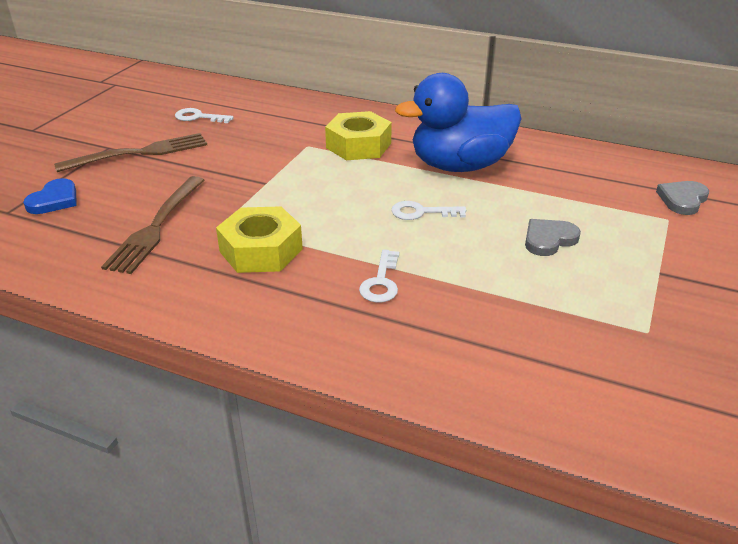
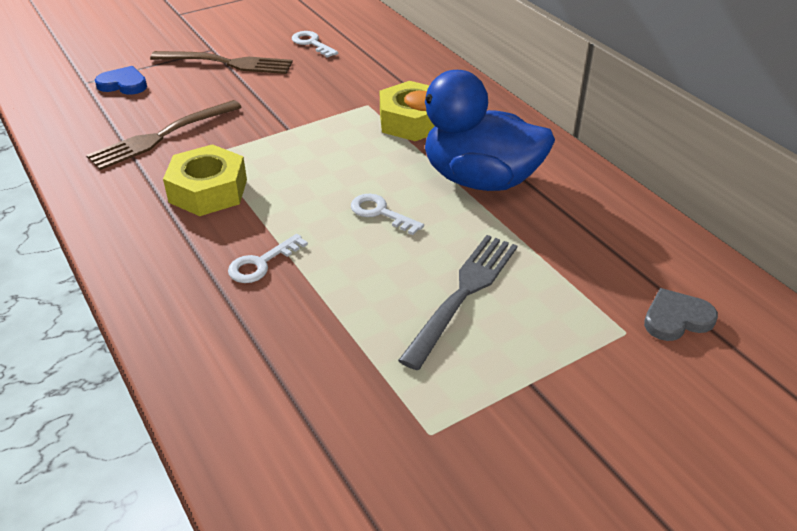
camera: 35 degrees right, 5 degrees up
(54, 200) = (123, 84): blue heart -> blue heart turned 135 degrees counterclockwise
(548, 239) = (463, 294): grey heart -> grey fork

